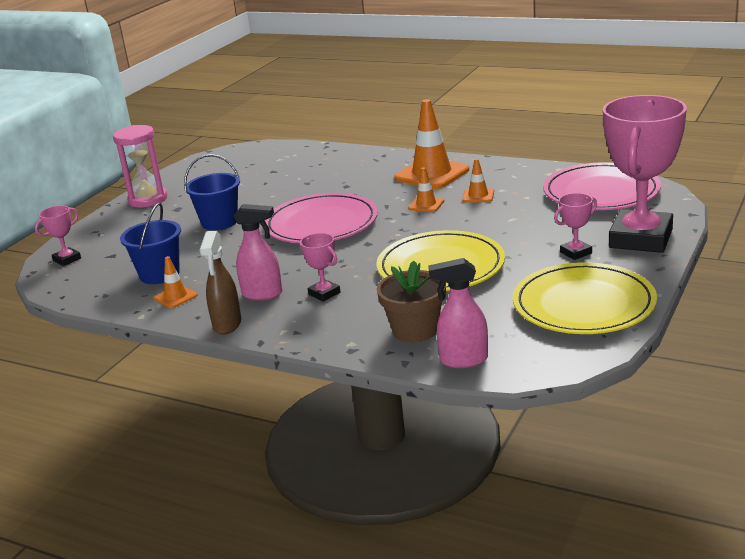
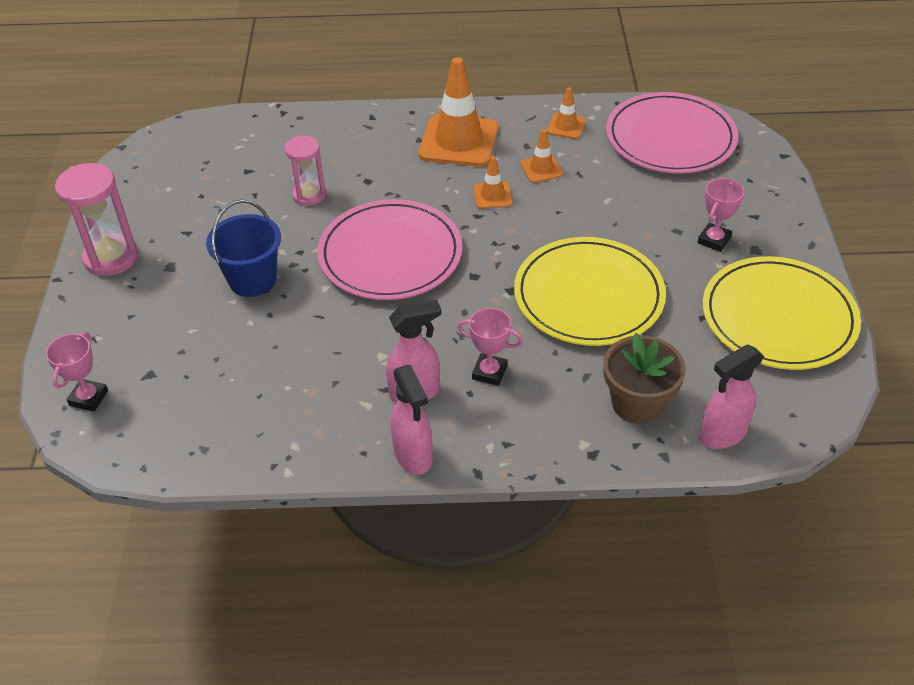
camera: 30 degrees left, 20 degrees up
(159, 274) = (249, 393): blue bucket -> none
(176, 297) = (306, 427): orange traffic cone -> orange traffic cone (566, 126)
(227, 325) = (413, 456): brown spray bottle -> pink spray bottle
(299, 187) = (309, 195): none -> pink hourglass
(641, 238) = (762, 204): pink trophy -> none

